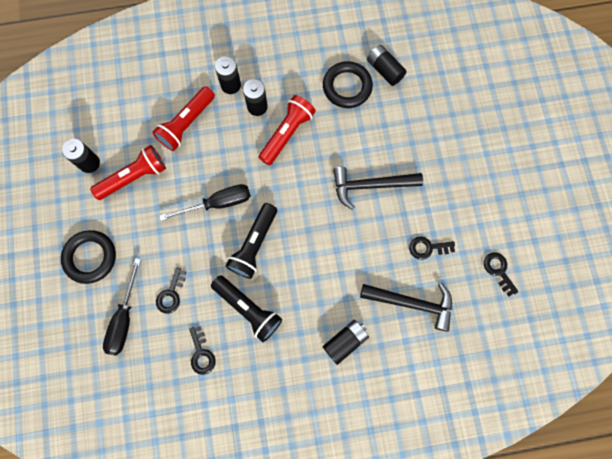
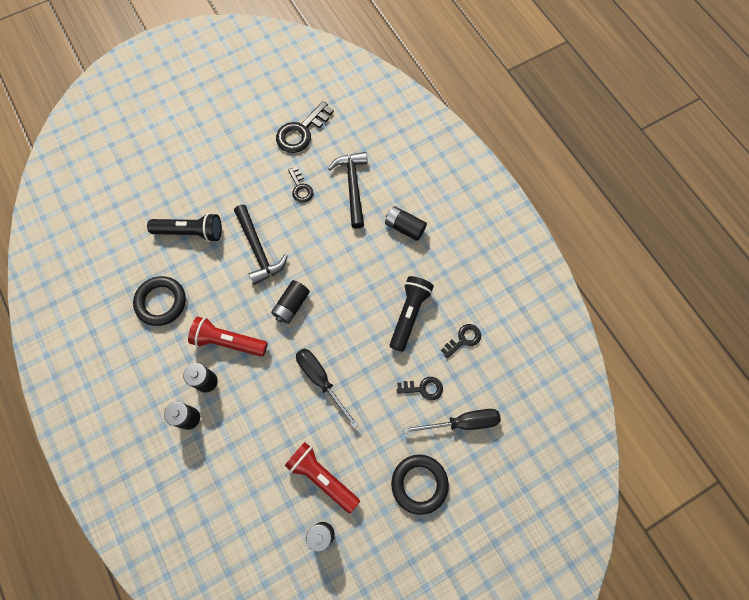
camera: 110 degrees left, 5 degrees down
(186, 124) = (246, 447): red flashlight -> none
(254, 245) = (349, 331): black flashlight -> black flashlight (191, 232)
(384, 70) = (133, 273): black battery -> black battery (291, 305)
(498, 270) = (301, 132): black key -> black key, size x1.71

